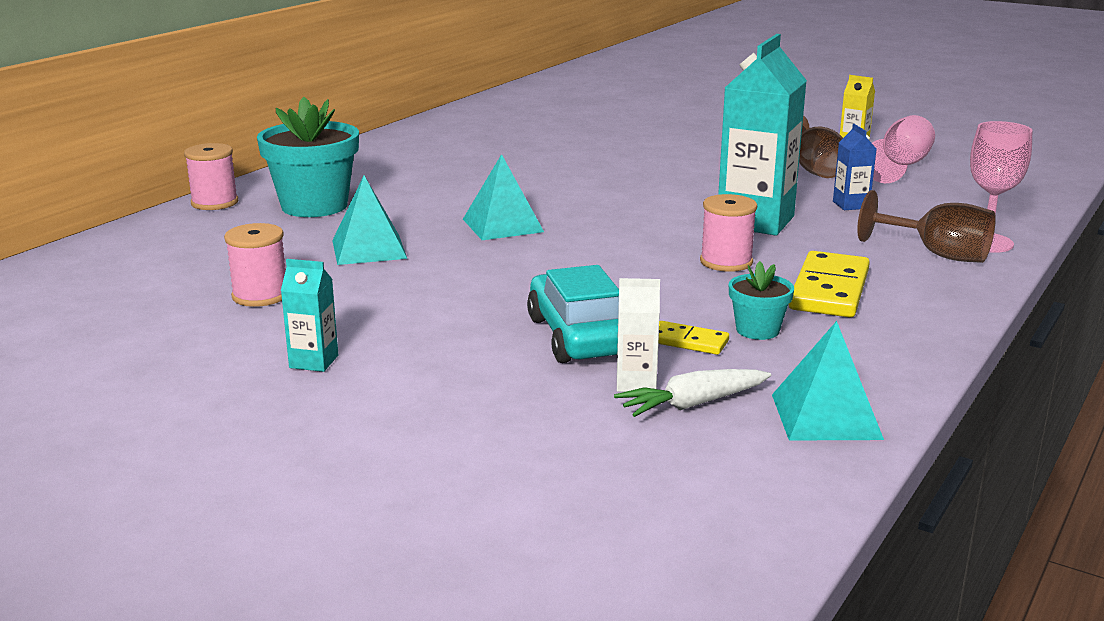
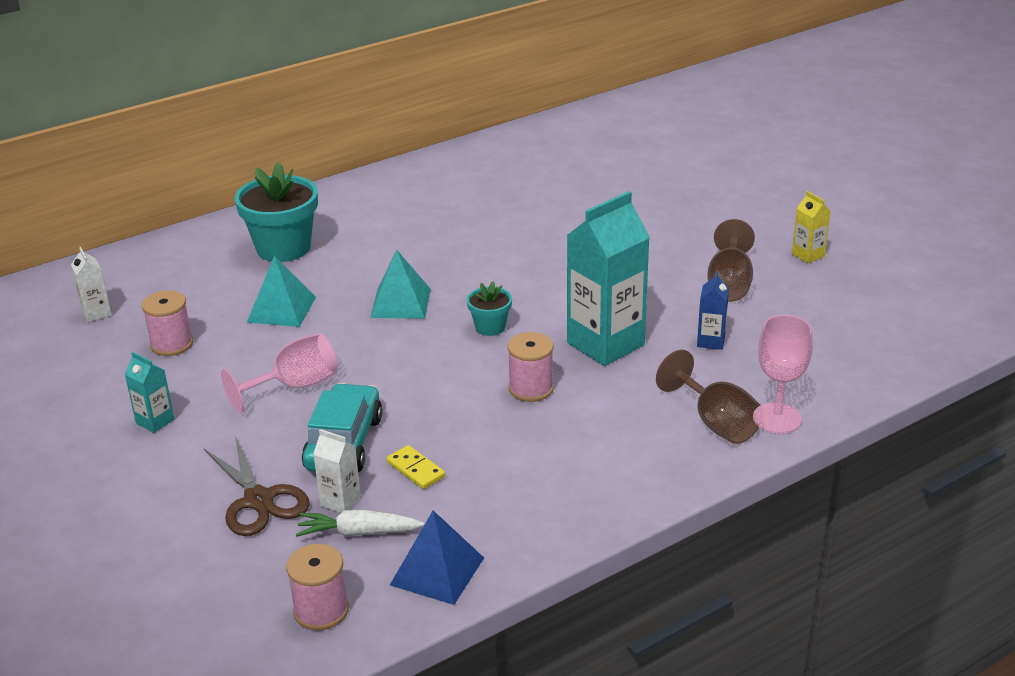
camera: 25 degrees right, 10 degrees up
(127, 286) = (96, 313): none -> white carton
(214, 203) = (217, 228): pink spool -> pink spool (321, 610)
(535, 402) = (259, 500): none -> brown scissors
(757, 330) = (477, 471): turquoise flower pot -> turquoise flower pot (490, 327)
(825, 416) = (437, 571): turquoise pyramid -> blue pyramid
(829, 290) = (579, 442): yellow domino -> none
(901, 166) = (817, 297): pink goblet -> pink goblet (294, 386)

